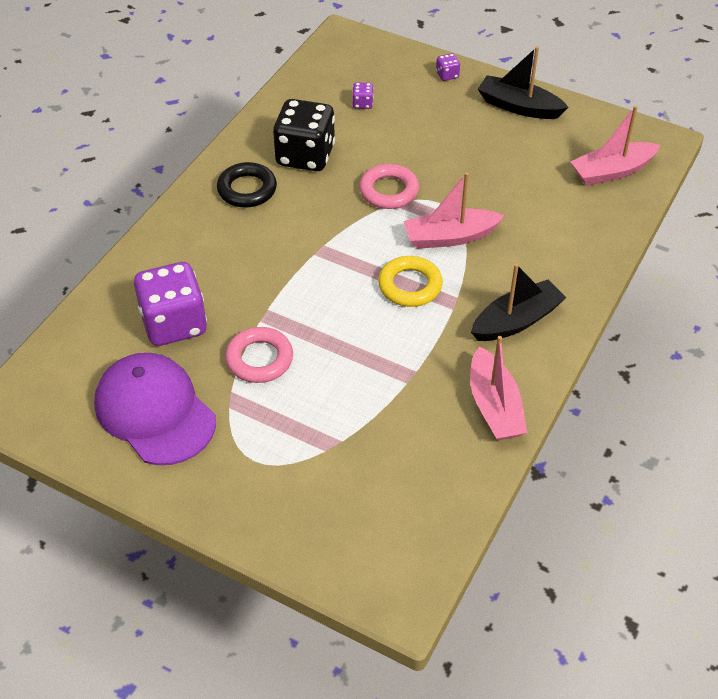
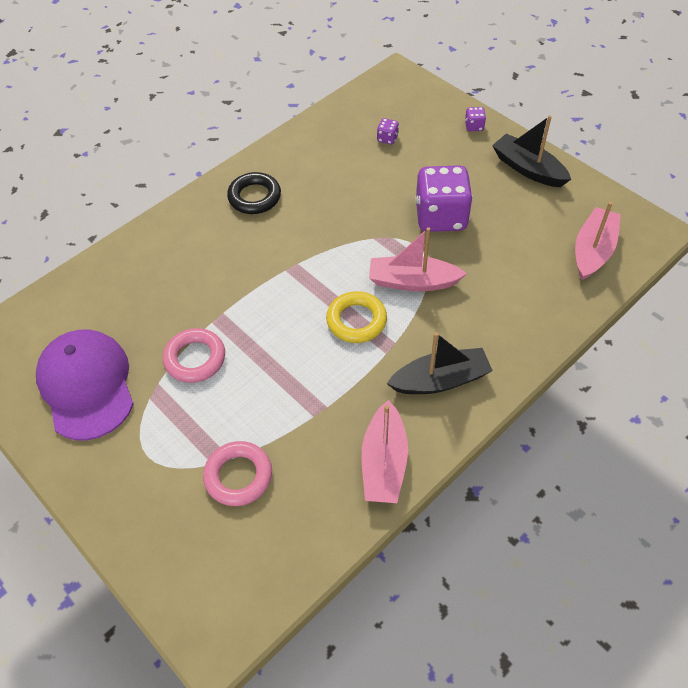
camera: 20 degrees right, 5 degrees up
(174, 324) = (139, 307): purple dice -> purple dice (441, 217)
(305, 156) = (317, 176): black dice -> none
(389, 191) = (376, 225): pink ring -> pink ring (238, 476)
(612, 171) = (593, 251): pink boat -> pink boat turned 120 degrees clockwise

